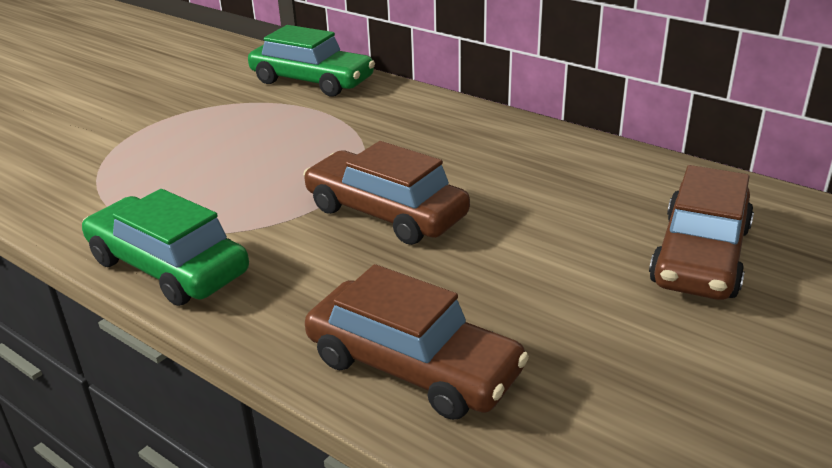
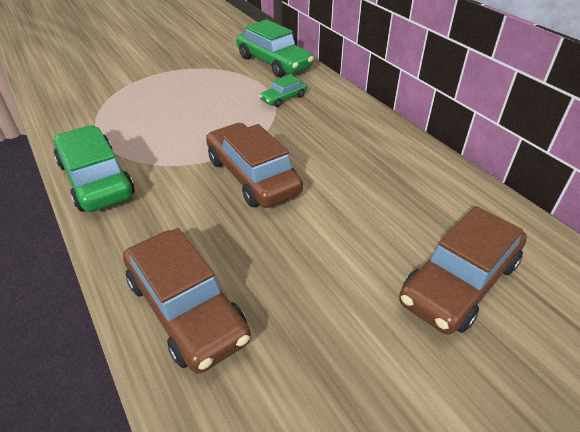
camera: 20 degrees right, 10 degrees up
(358, 119) = (283, 98): none -> green car

